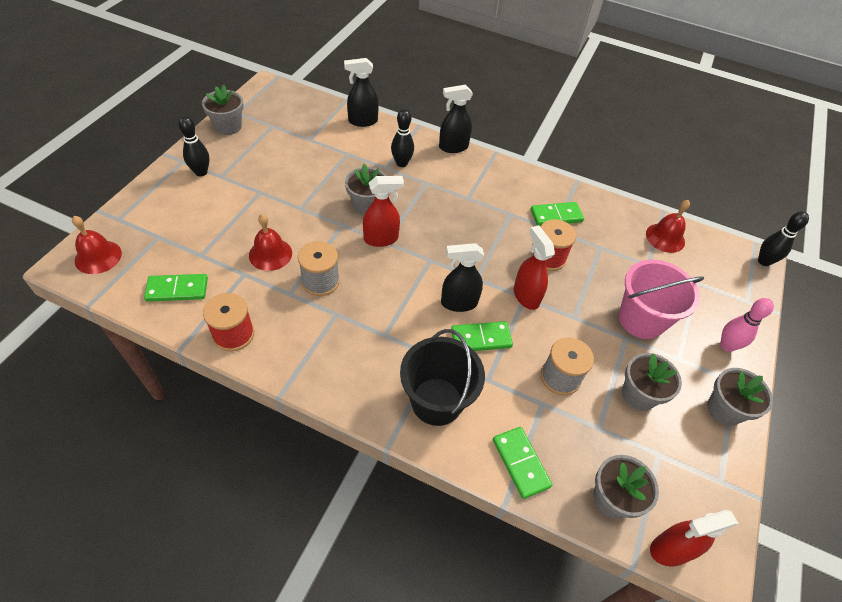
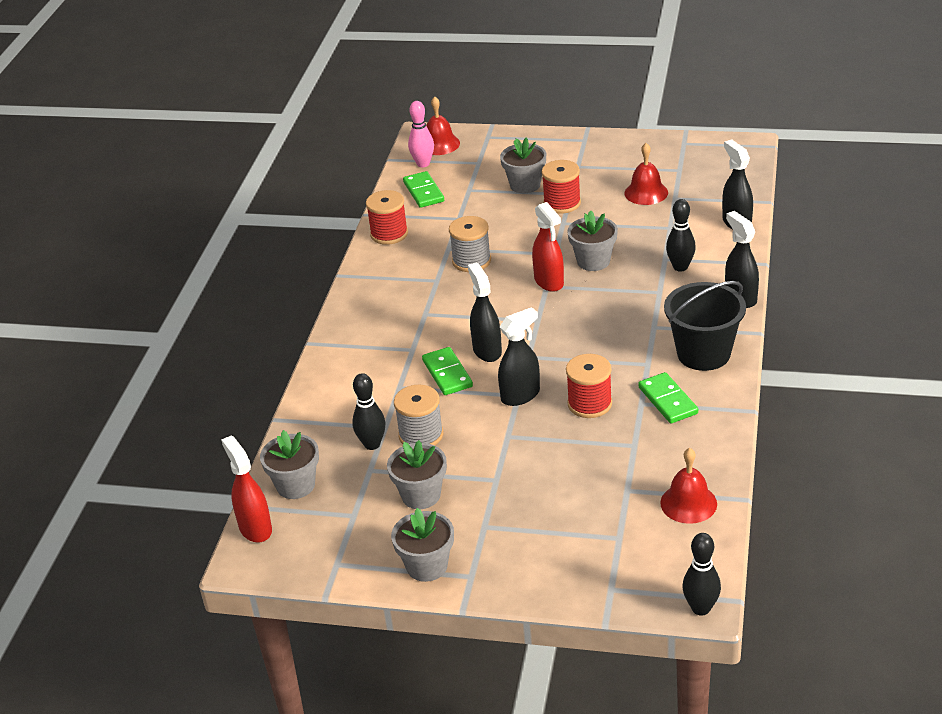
camera: 85 degrees right, 15 degrees down
(201, 172) = (575, 154): black bowling pin -> black bowling pin (372, 444)
(228, 126) = (656, 146): grey flower pot -> grey flower pot (525, 185)
(270, 254) = (490, 224): red bell -> red bell (646, 192)
(271, 200) = (562, 203): none -> red spool
(436, 401) = (363, 360): black bucket -> black bucket (703, 354)
(521, 463) = (315, 422): green domino -> none
(526, 296) = (520, 395): red spray bottle -> black spray bottle
(641, 319) = (529, 490): pink bucket -> none
(726, 346) = (523, 568): pink bowling pin -> pink bowling pin (423, 164)

